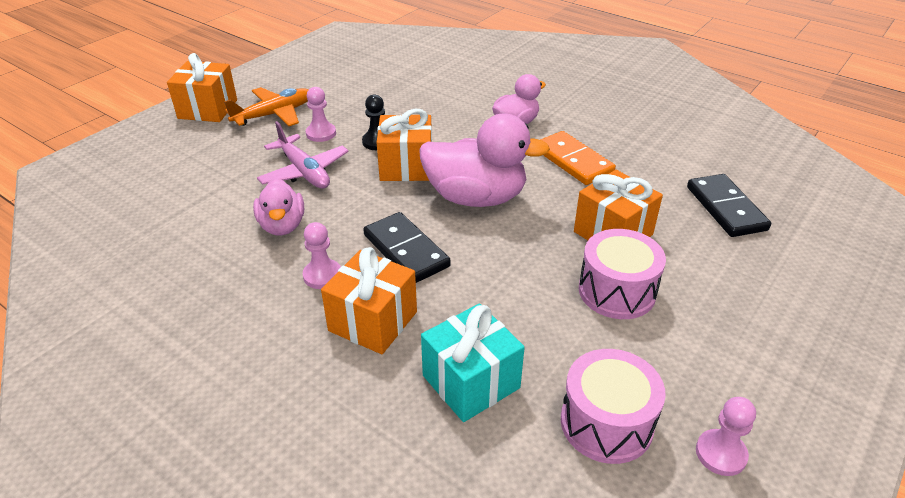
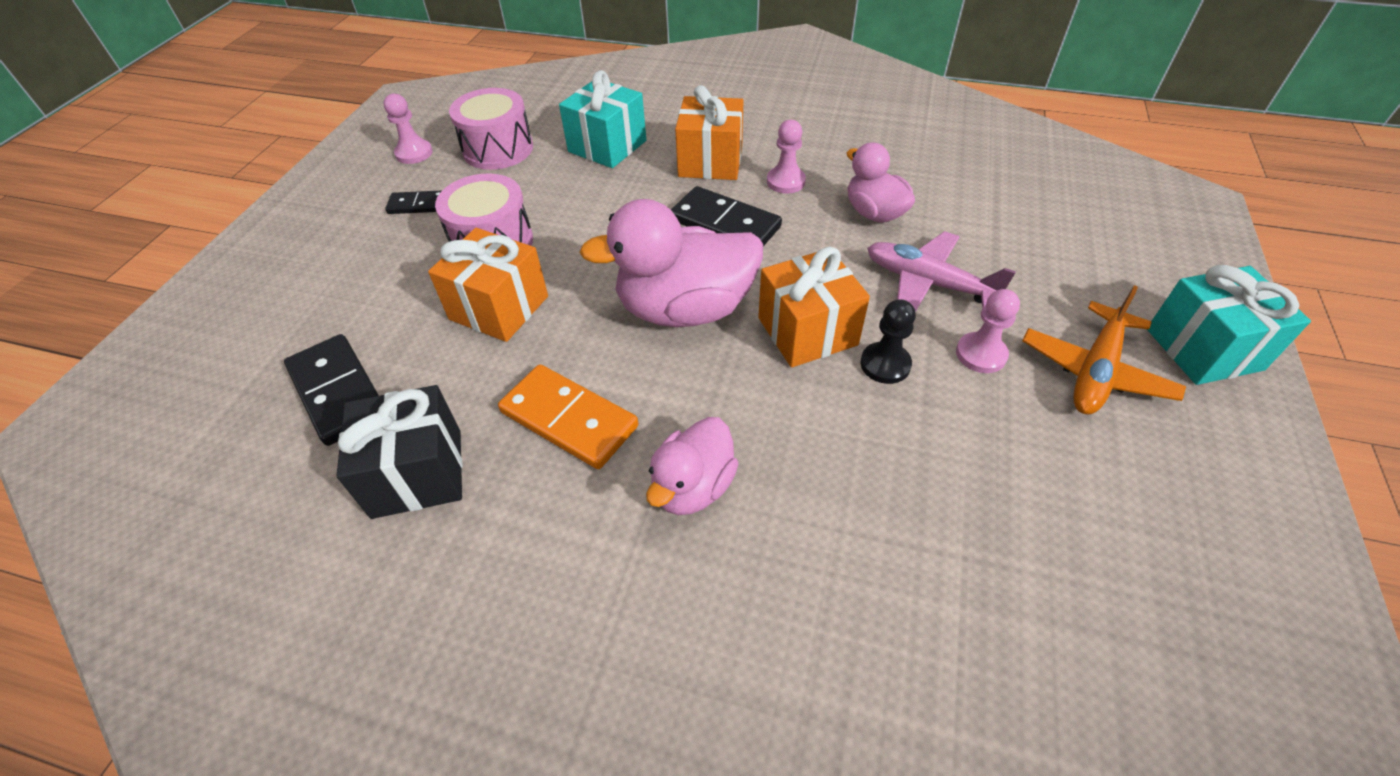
camera: 160 degrees right, 10 degrees up
(208, 109) = (1203, 349): orange gift -> turquoise gift
(663, 159) = (417, 473): none -> black gift
(698, 360) = (418, 205): none -> black domino

